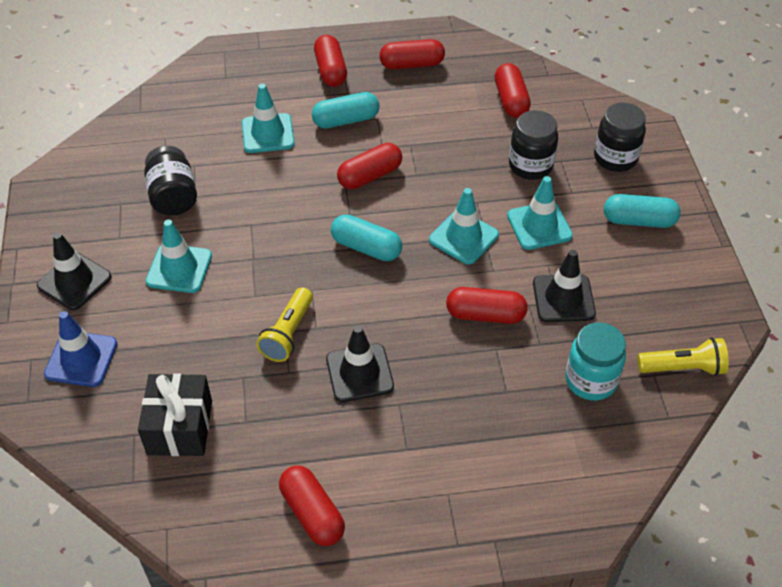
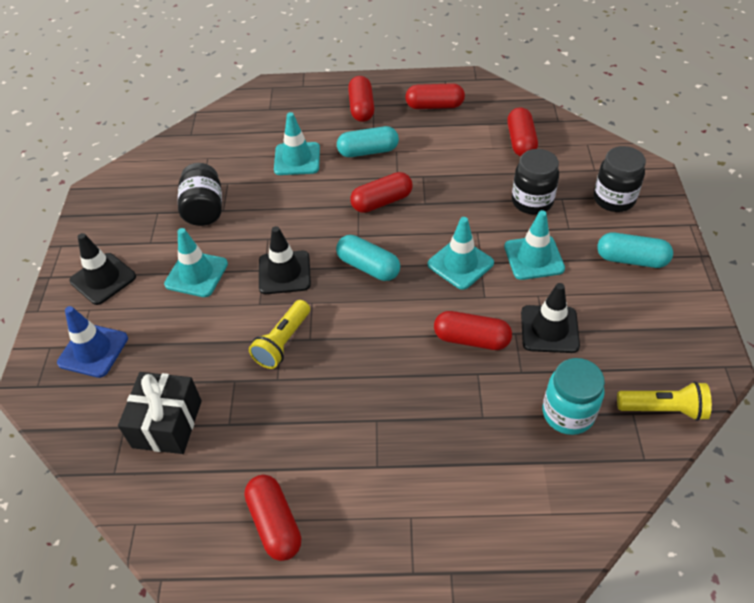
camera: 10 degrees right, 0 degrees up
(359, 373) = (343, 386): black traffic cone -> black traffic cone (284, 273)

